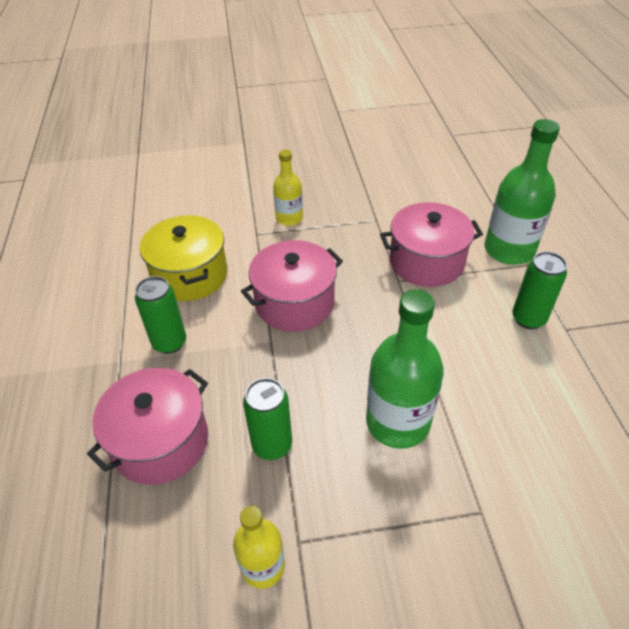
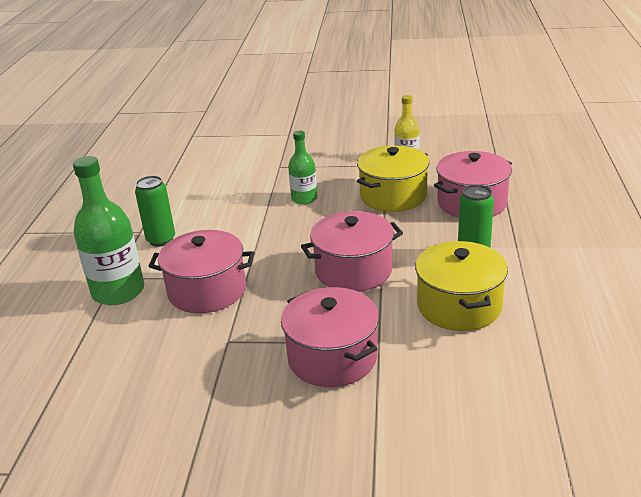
camera: 165 degrees left, 15 degrees down
(272, 445) = (393, 196): green can -> yellow pot
(289, 218) = (332, 357): yellow bottle -> pink pot
(397, 422) = (304, 199): green bottle -> green bottle, size x0.58

